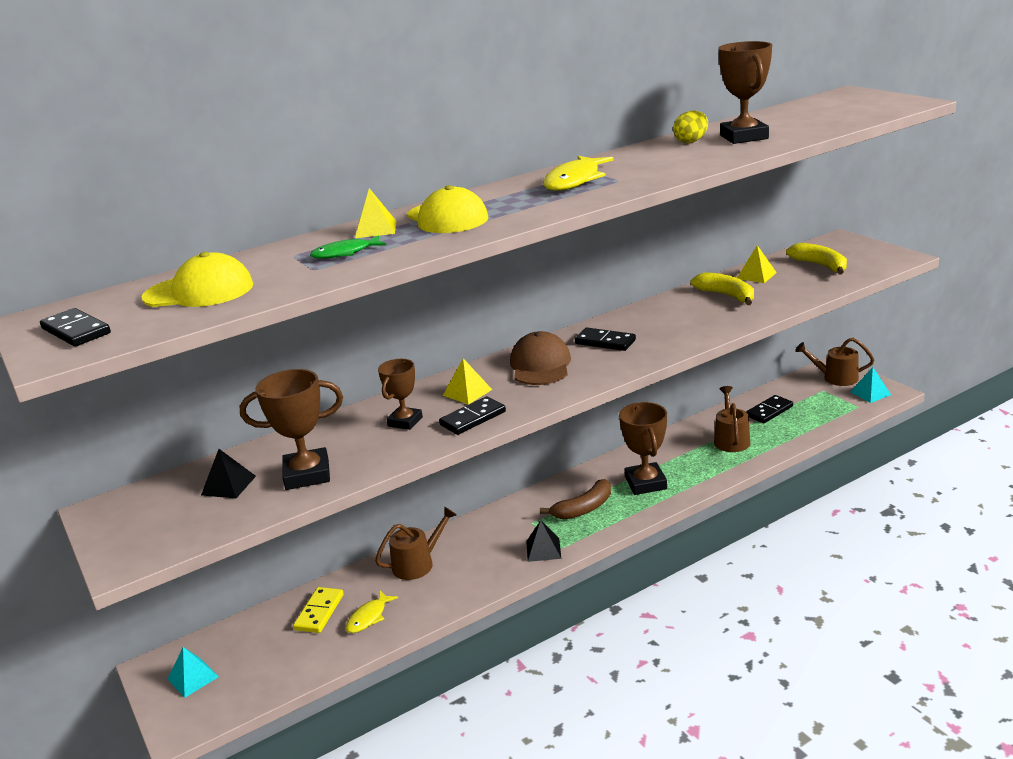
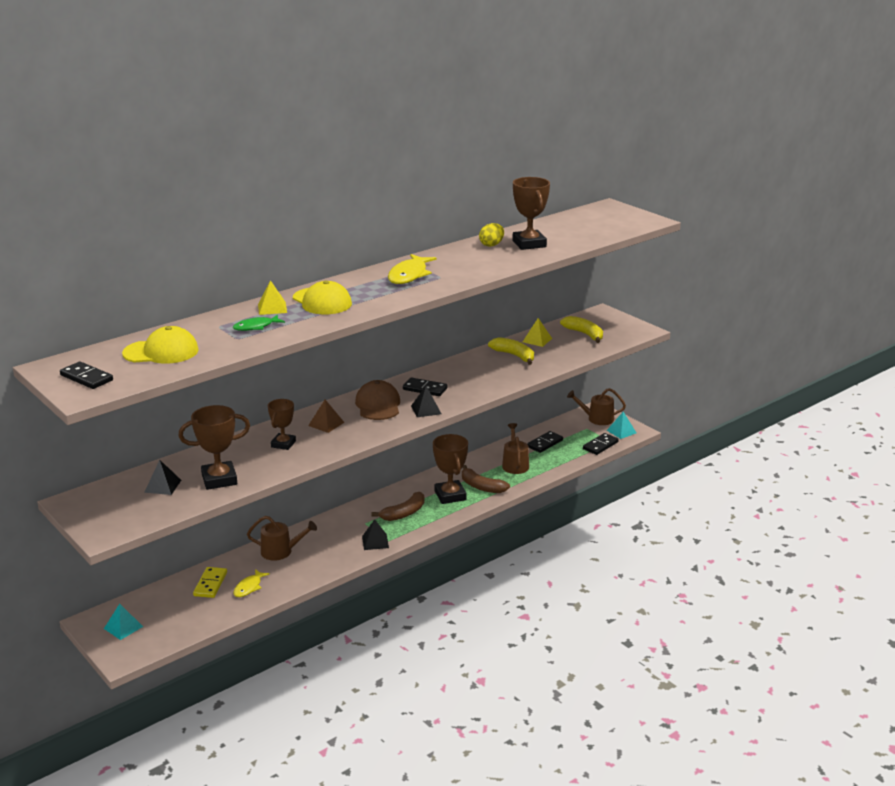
camera: 10 degrees left, 0 degrees up
(417, 564) = (280, 551): brown watering can -> brown watering can turned 45 degrees clockwise
(467, 392) = (326, 424): yellow pyramid -> brown pyramid
(473, 418) = (333, 443): black domino -> black domino (600, 445)
(605, 369) = (426, 409): none -> black pyramid
(687, 470) = (481, 487): none -> brown banana

